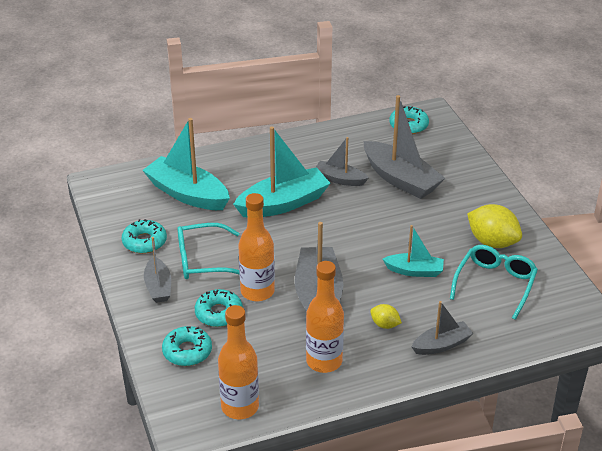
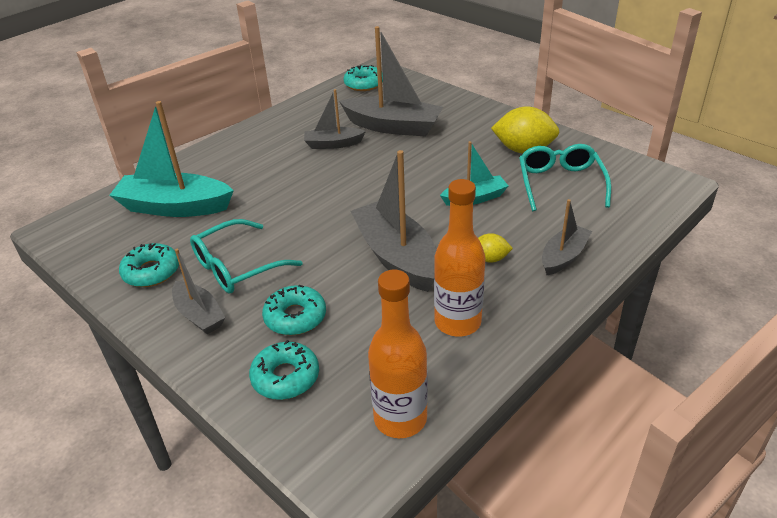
camera: 25 degrees left, 0 degrees up
(257, 291) = (324, 276): orange bottle -> none
(283, 203) = (290, 182): turquoise boat -> none

